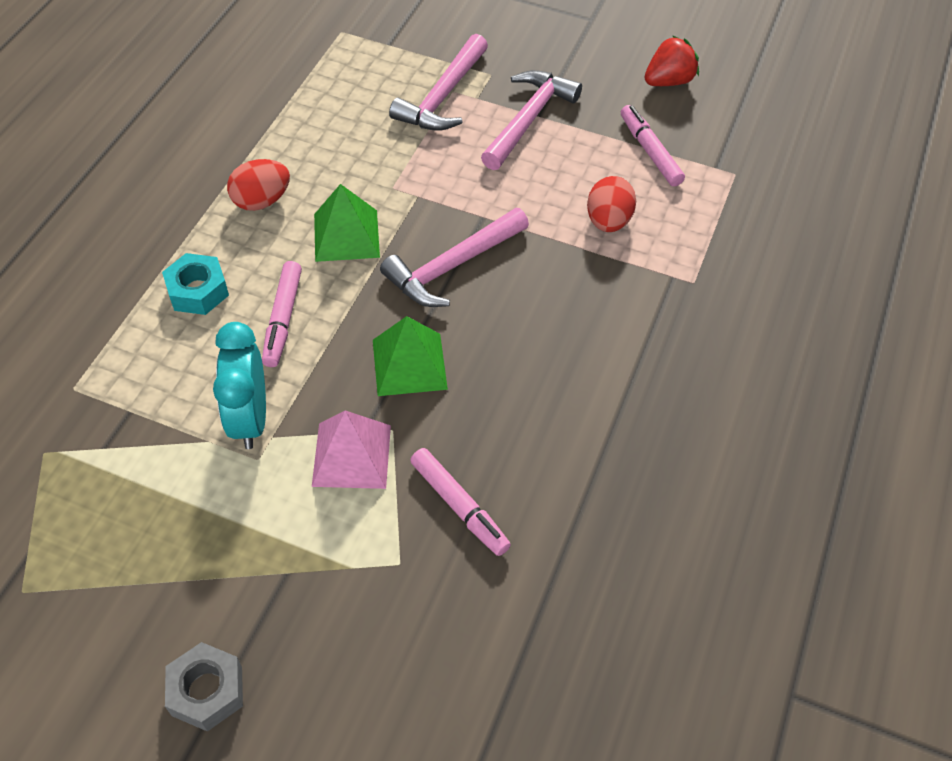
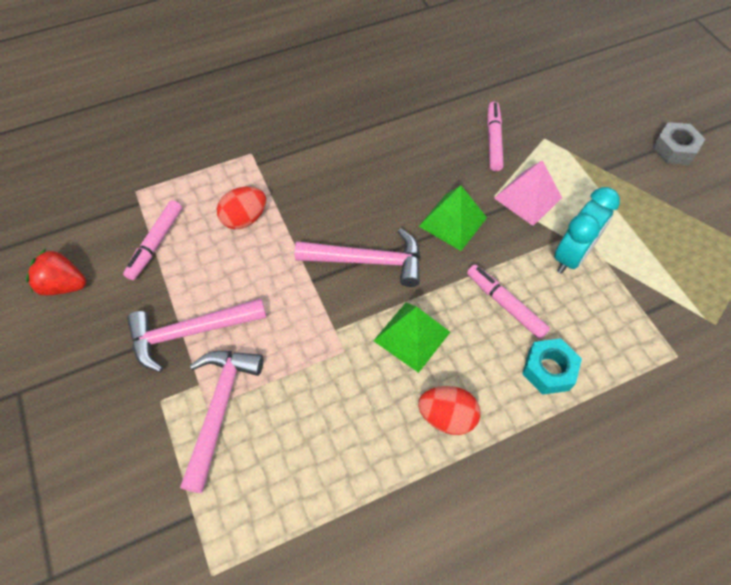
camera: 135 degrees left, 5 degrees up
(283, 319) = (505, 304): pink marker -> pink marker turned 90 degrees counterclockwise
(443, 97) = (220, 408): pink hammer -> pink hammer turned 60 degrees counterclockwise

